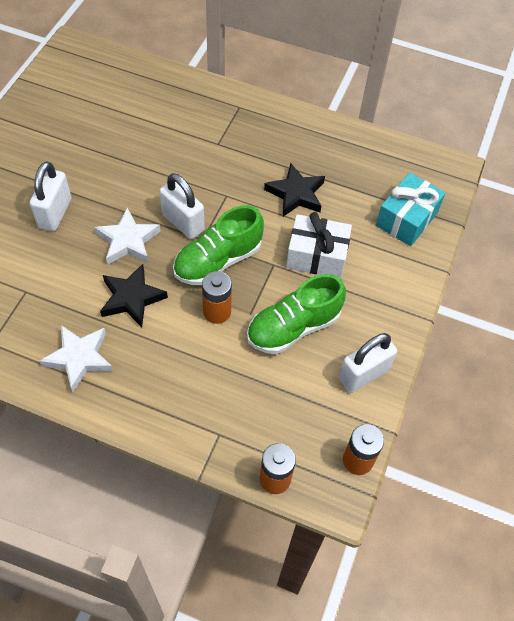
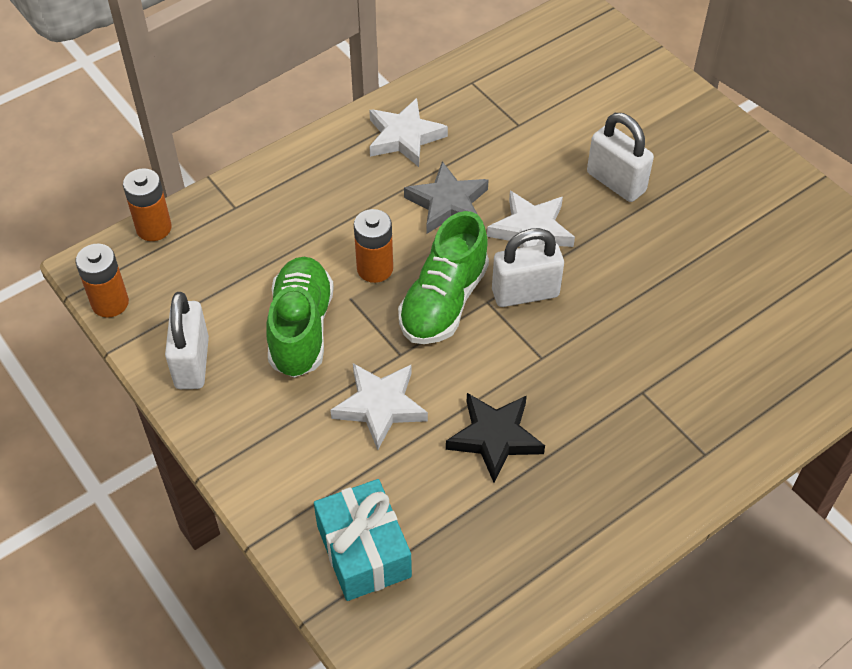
camera: 125 degrees right, 5 degrees down
(132, 298) = (447, 204): black star -> grey star
(218, 261) = (444, 301): green shoe -> green shoe turned 150 degrees counterclockwise
(316, 256) = (380, 406): white gift -> white star

